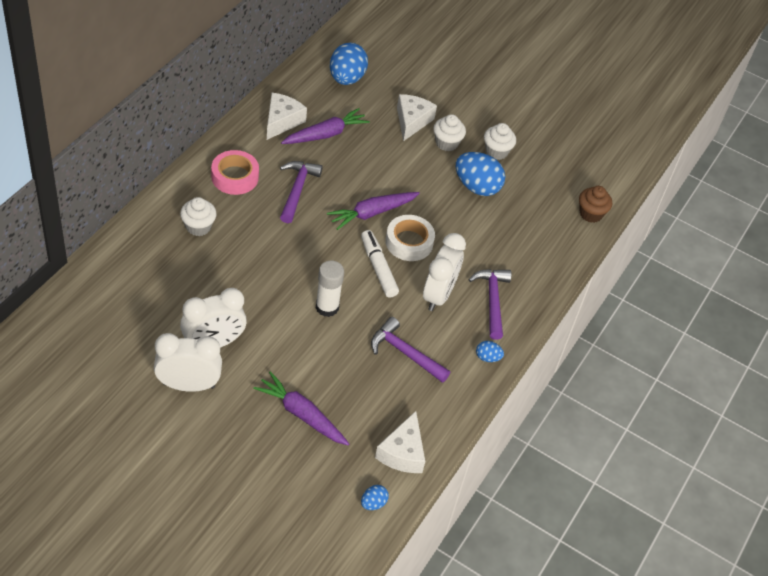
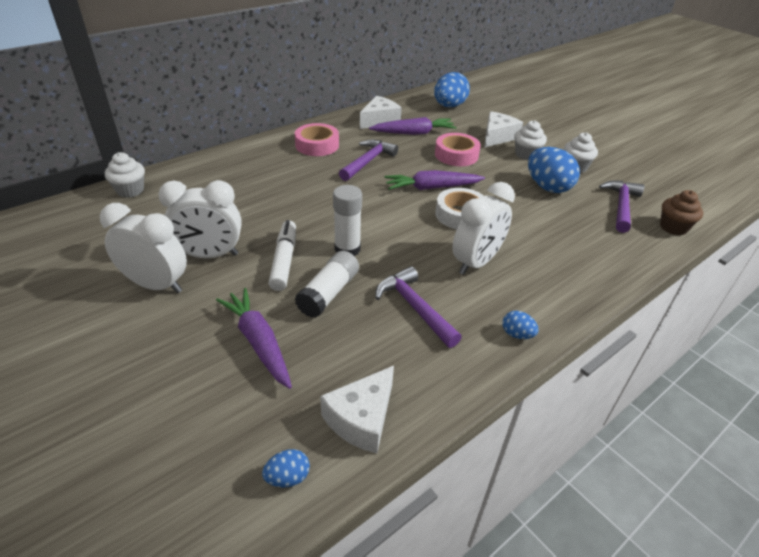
camera: 25 degrees right, 10 degrees down
(198, 227) = (262, 169): white cupcake -> white cupcake (130, 190)
(333, 357) = (329, 293): none -> white glue stick
(378, 268) = (419, 228): white marker -> white marker (284, 260)
(379, 160) = (456, 155): none -> pink tape
(492, 301) = (539, 280): purple hammer -> purple hammer (621, 206)

